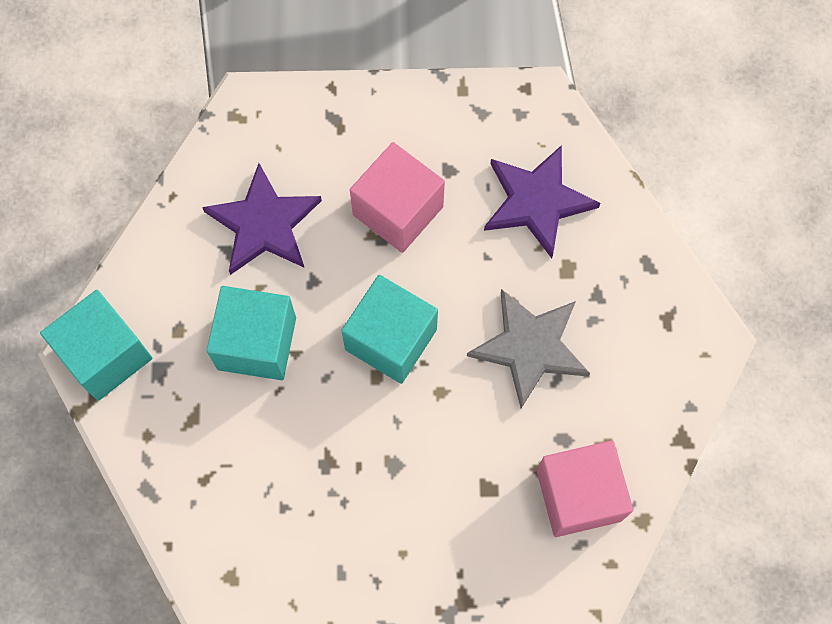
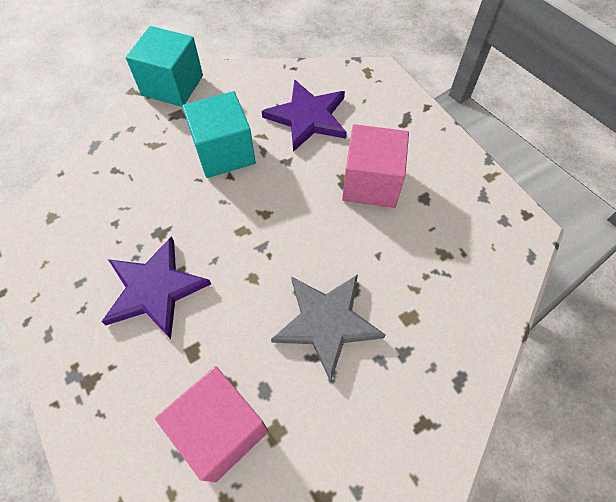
camera: 60 degrees right, 10 degrees down
(391, 339) = (274, 225): turquoise cube -> none
(536, 201) = (446, 266): purple star -> purple star (155, 289)

